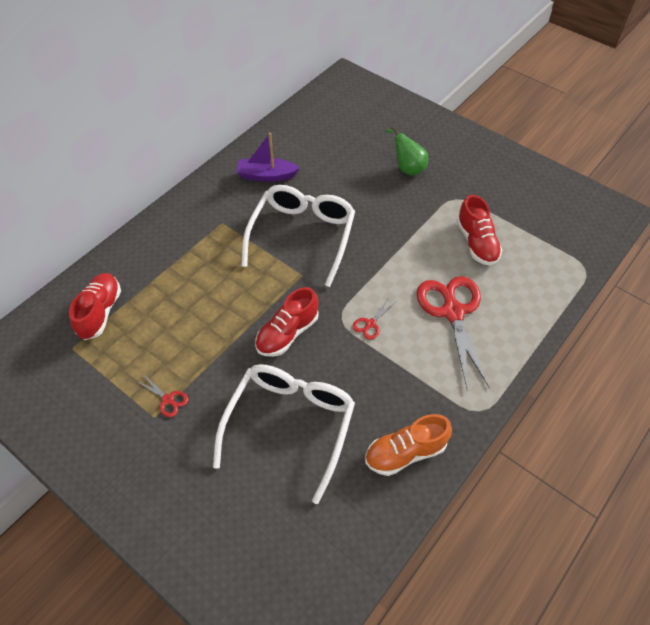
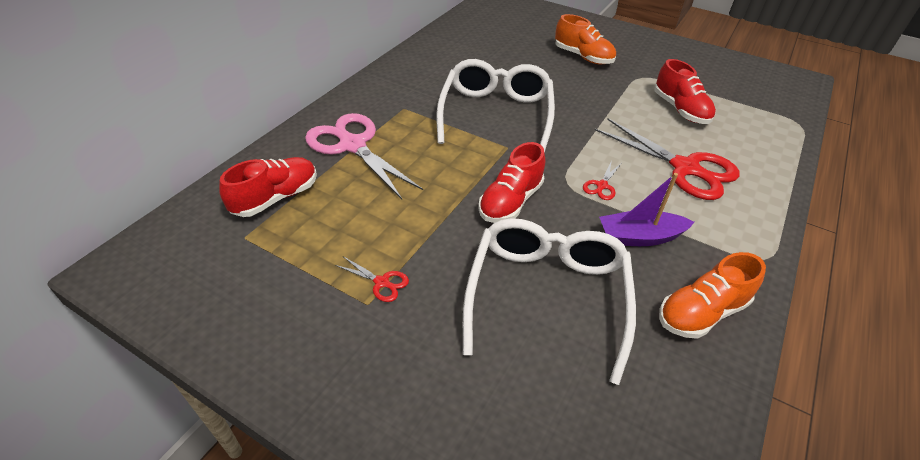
camera: 10 degrees left, 10 degrees down
(100, 312) = (276, 198): red shoe -> red shoe turned 45 degrees clockwise
(169, 262) = (352, 145): none -> pink scissors
(266, 175) = (441, 69): purple boat -> purple boat (639, 237)
(407, 168) = (583, 57): green pear -> orange shoe
(452, 312) = (686, 168): red scissors -> red scissors turned 150 degrees clockwise

